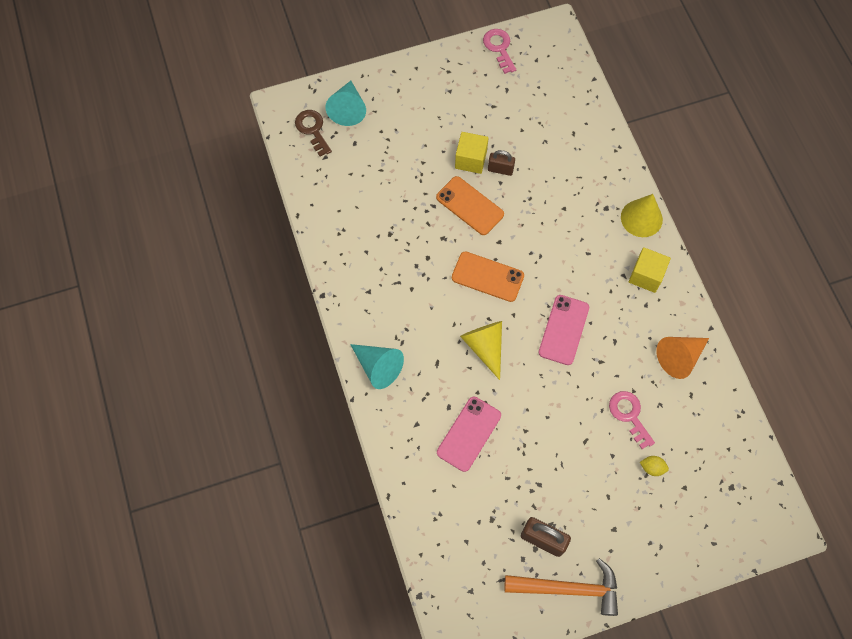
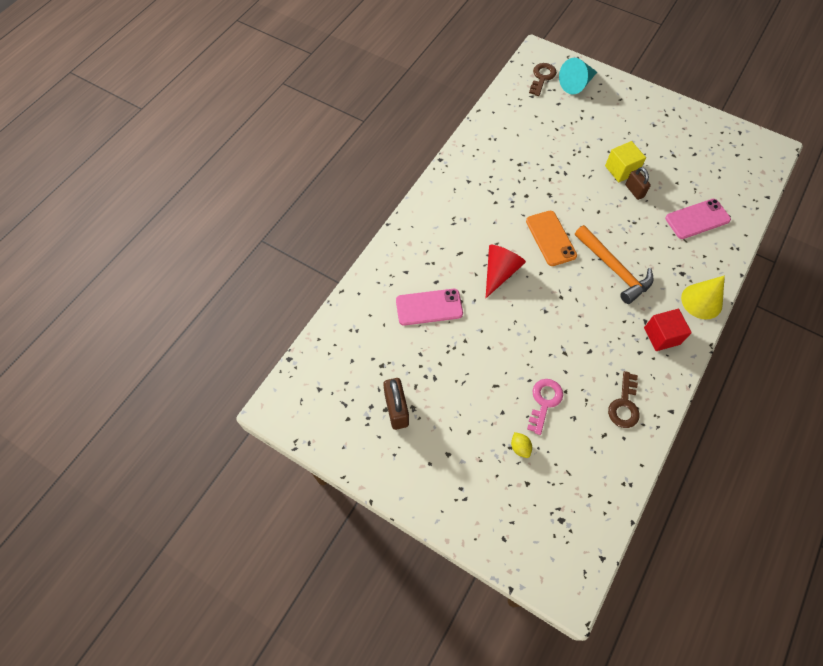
camera: 50 degrees right, 5 degrees down
(378, 367) = (423, 222): turquoise cone -> none
(470, 206) = (588, 192): orange phone -> none
(485, 346) = (500, 272): yellow cone -> red cone
(499, 48) = (718, 129): pink key -> none
(563, 330) = (563, 312): pink phone -> pink phone (697, 219)
(568, 588) = (375, 454): orange hammer -> orange hammer (614, 269)
(646, 275) = (662, 336): yellow cube -> red cube
(679, 357) = (624, 405): orange cone -> brown key

